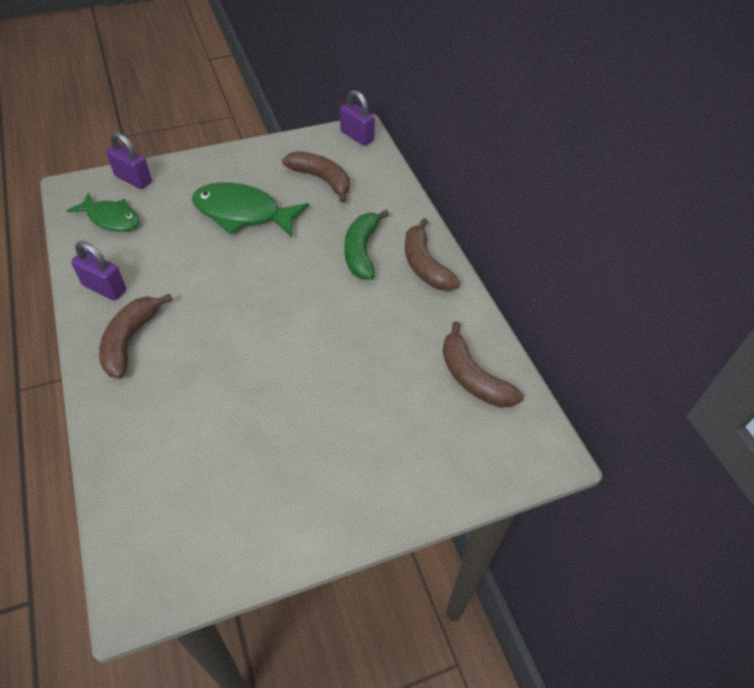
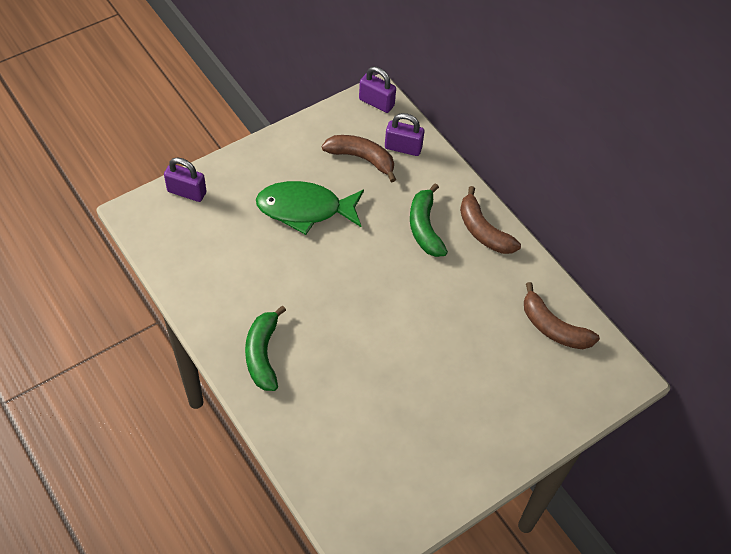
camera: 15 degrees left, 5 degrees up
(104, 288) = (216, 310): purple padlock -> purple padlock (403, 148)
(111, 218) = (187, 239): green fish -> none
(130, 340) = (262, 354): brown banana -> green banana

